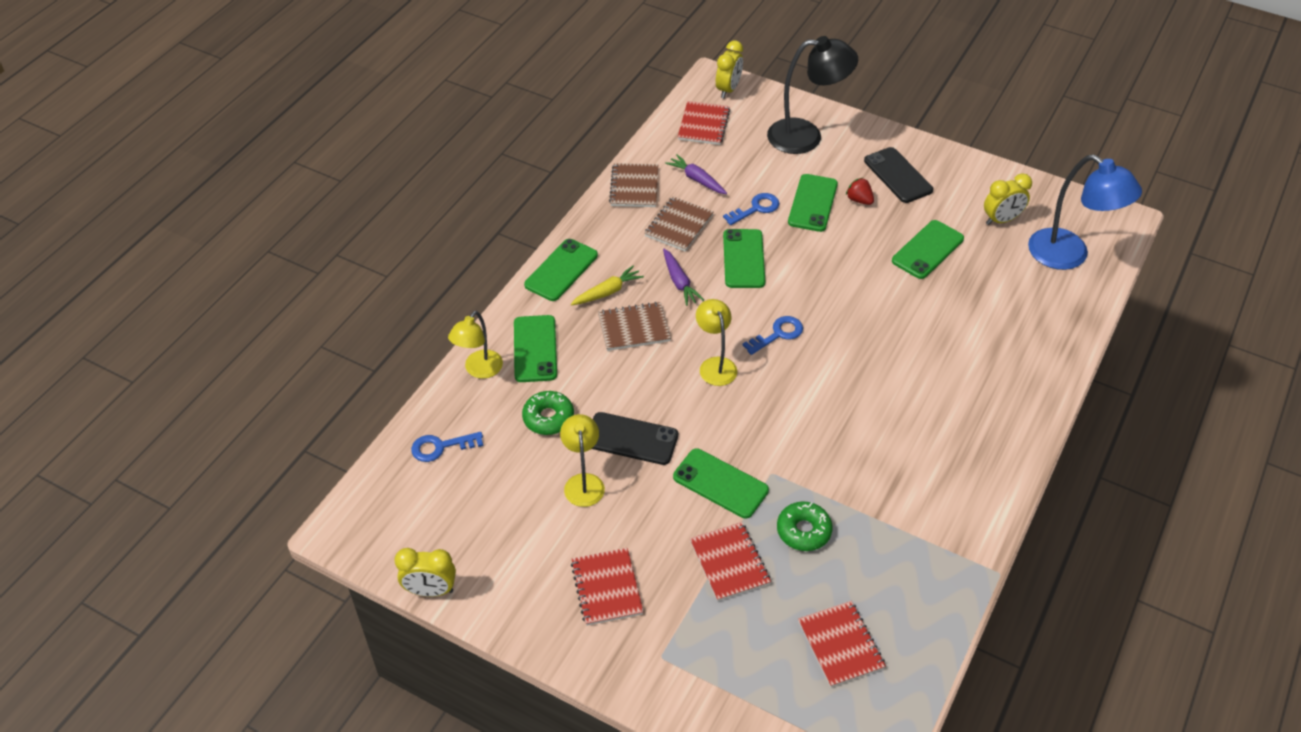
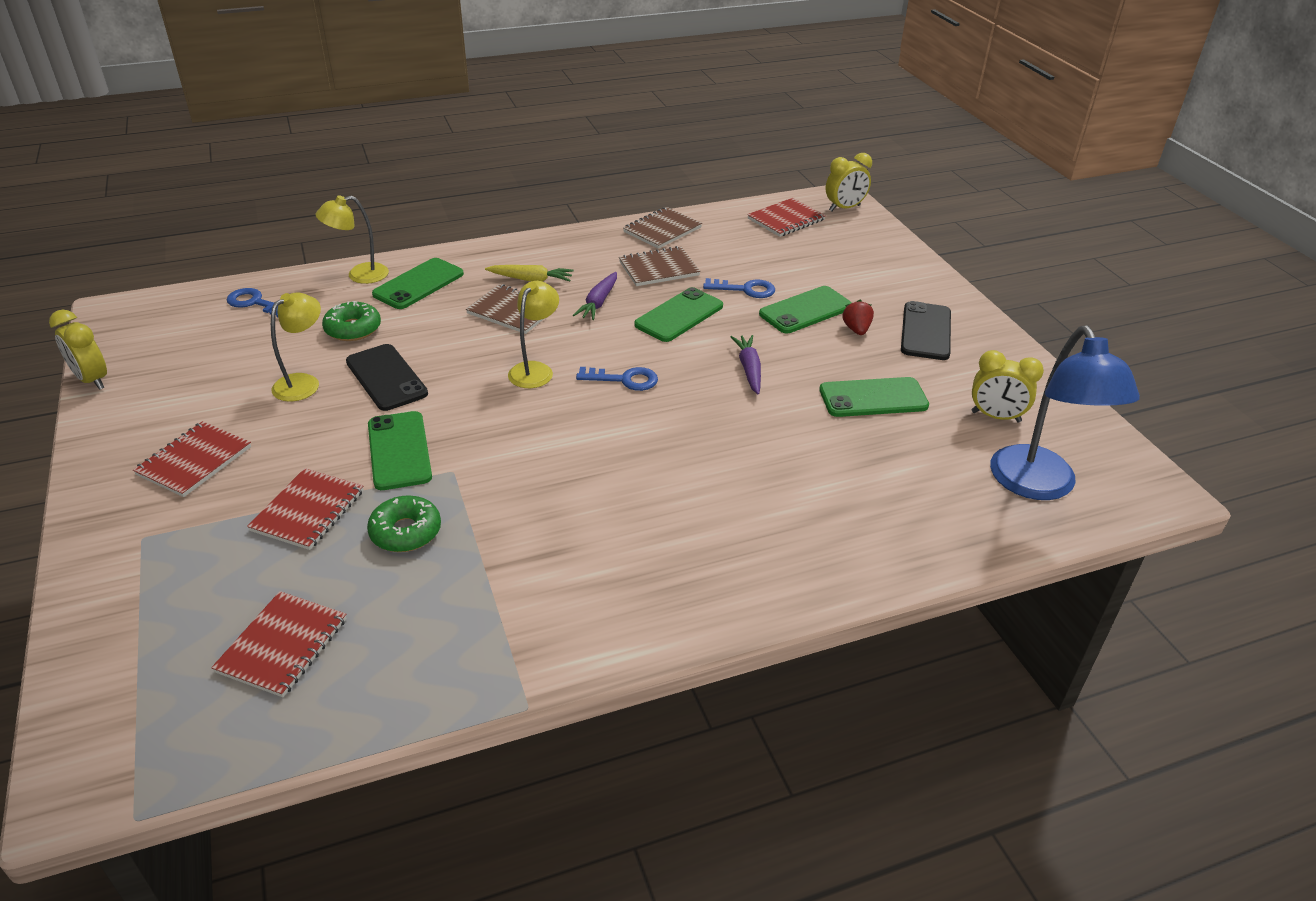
camera: 40 degrees right, 10 degrees down
(561, 270) = (519, 250): green phone -> none
(697, 179) = (723, 248): purple carrot -> purple carrot (749, 369)
(806, 136) = (872, 266): black lamp -> none

